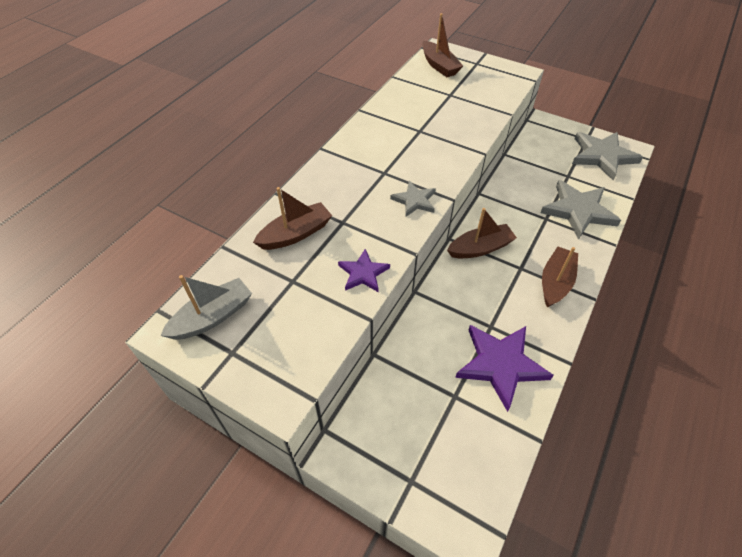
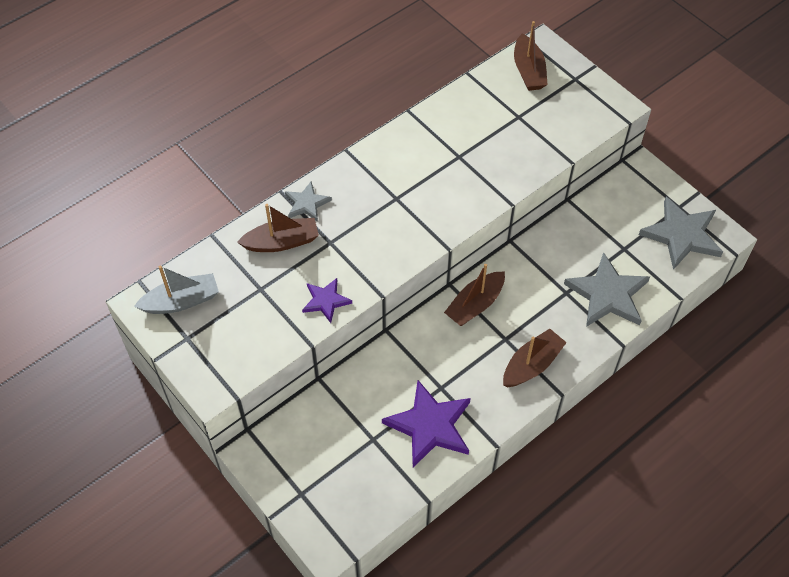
camera: 20 degrees right, 5 degrees up
(414, 201) = (410, 240): grey star -> grey star (307, 203)
(480, 248) = (475, 304): brown boat -> brown boat turned 135 degrees clockwise

